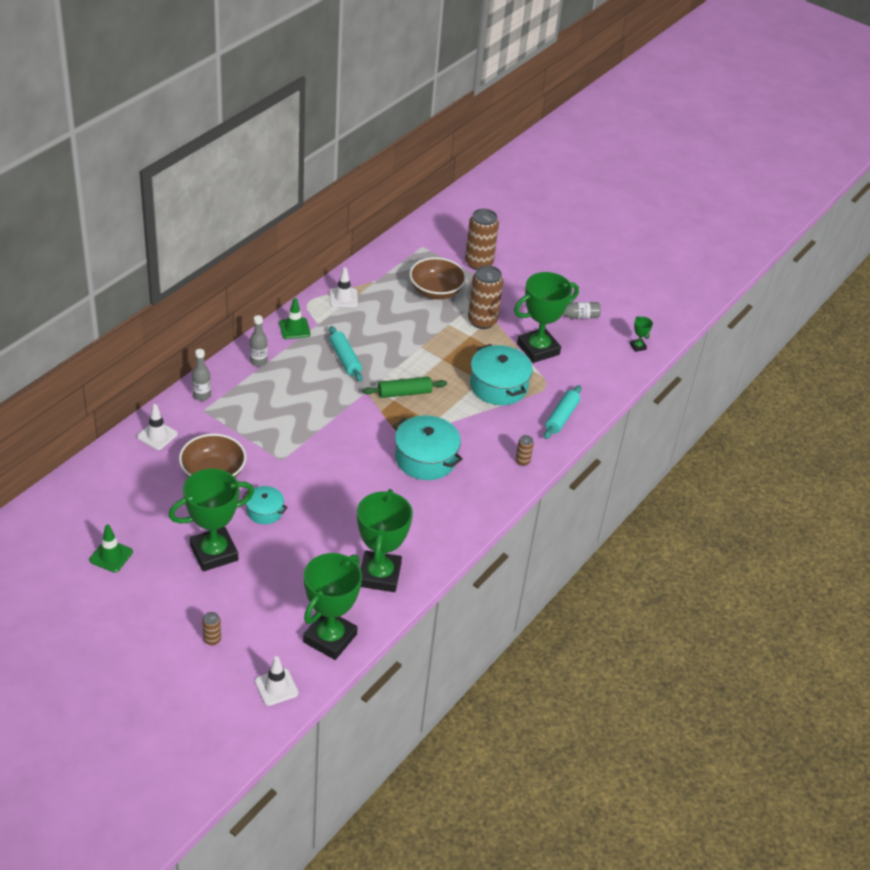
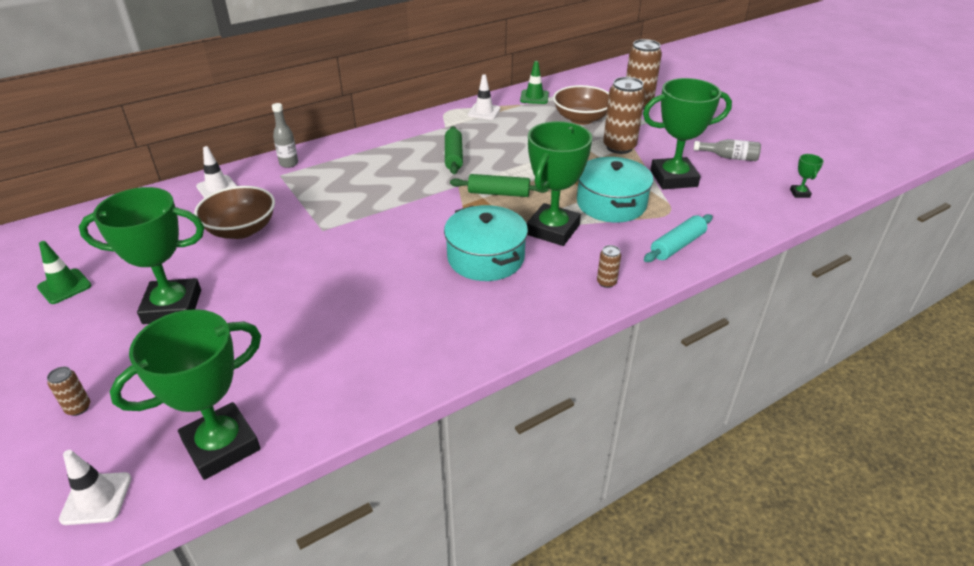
camera: 25 degrees right, 5 degrees down
(258, 362) = (365, 146): grey bottle -> none
(264, 511) = (264, 275): turquoise pot -> none
(294, 328) = (420, 127): green traffic cone -> green traffic cone (534, 97)
(345, 359) = (453, 156): turquoise rolling pin -> green rolling pin
(379, 575) = (345, 377): green trophy -> green trophy (553, 230)

